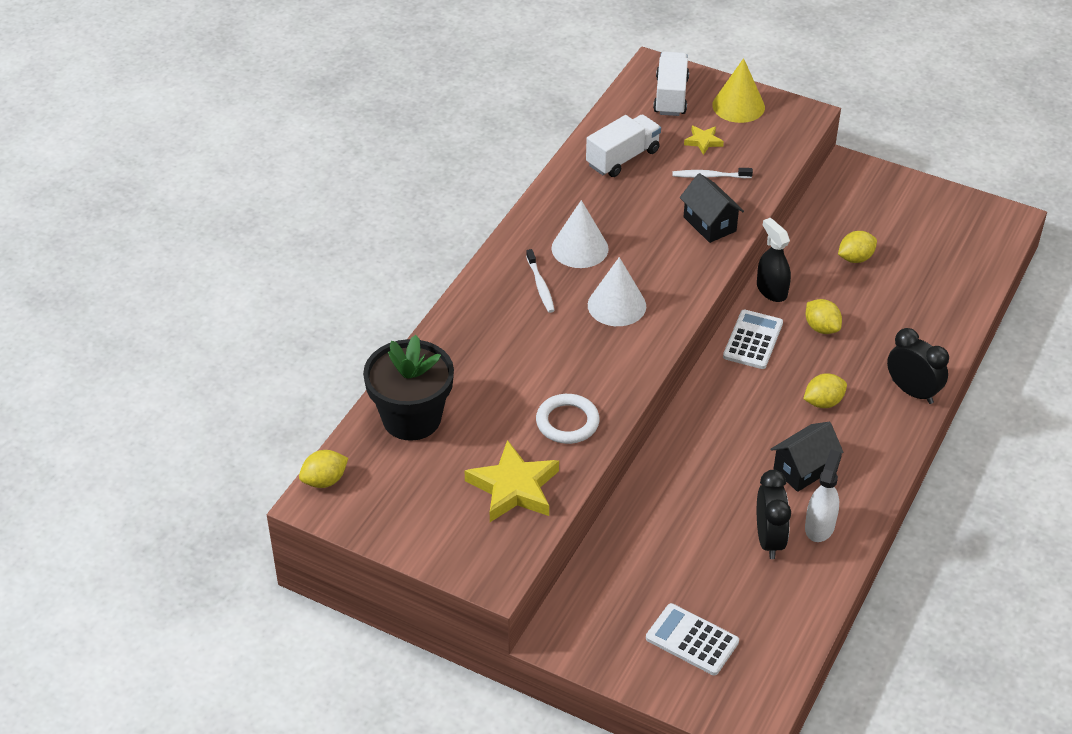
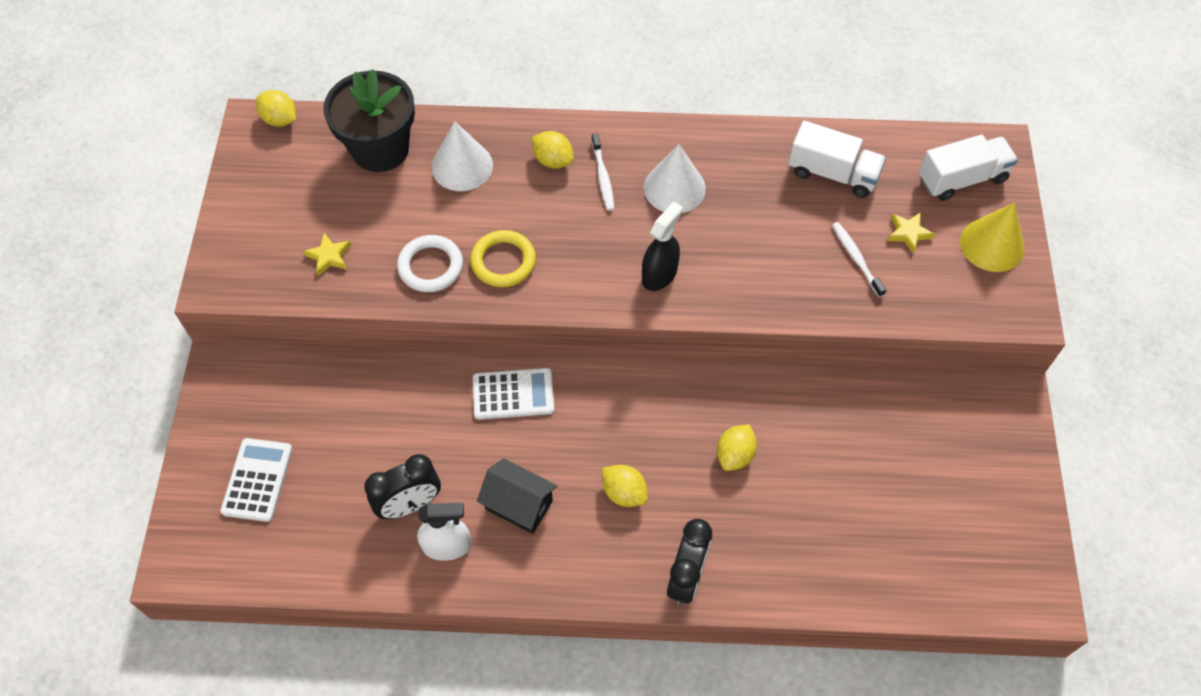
camera: 65 degrees right, 15 degrees up
(514, 487) = (329, 256): yellow star -> yellow star, size x0.49
(540, 286) = (603, 177): white toothbrush -> white toothbrush turned 60 degrees counterclockwise
(590, 374) = (503, 261): none -> yellow ring
(616, 305) = (610, 248): white cone -> white cone (462, 166)
(709, 224) = (780, 284): black house -> none
(753, 340) = (680, 396): white calculator -> white calculator (513, 394)
(771, 290) = (764, 388): black spray bottle -> black spray bottle (659, 274)
(855, 258) = (865, 453): yellow lemon -> yellow lemon (553, 160)

